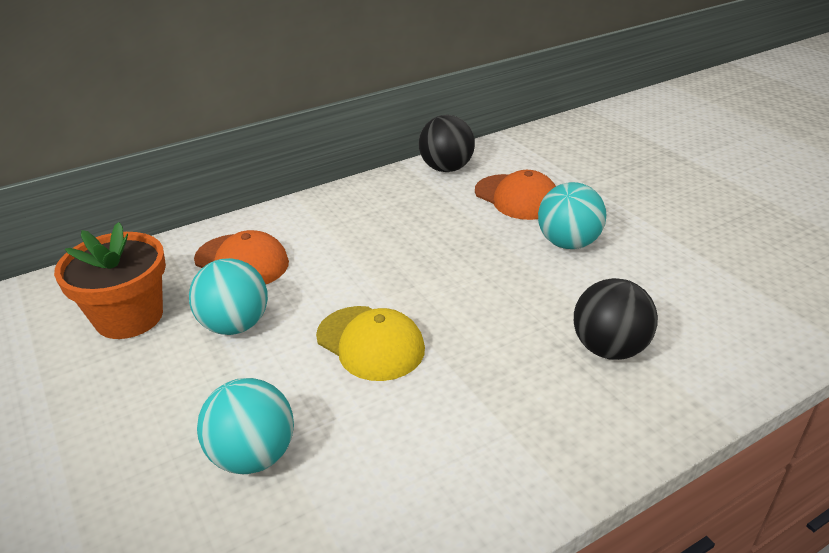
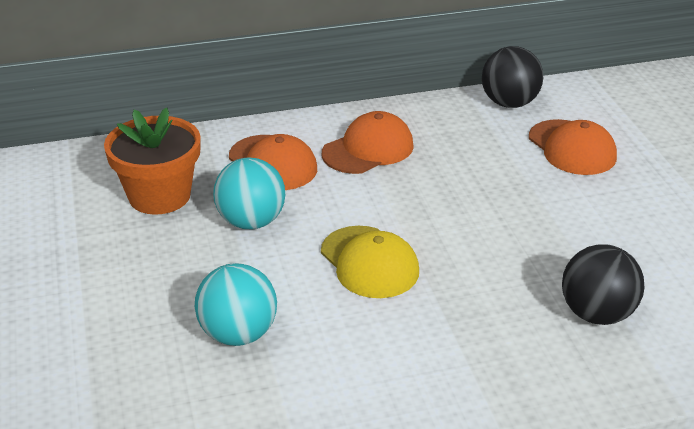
camera: 15 degrees right, 0 degrees up
(332, 231) = (368, 149): none -> orange cap
(568, 243) = (604, 206): turquoise ball -> none

